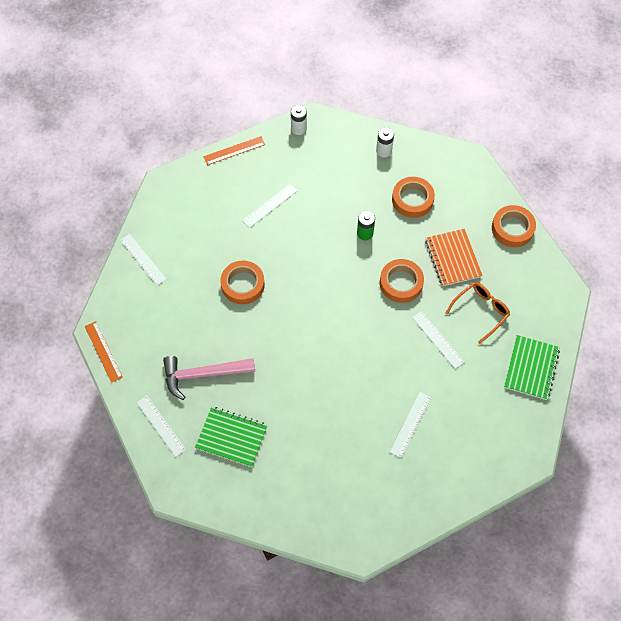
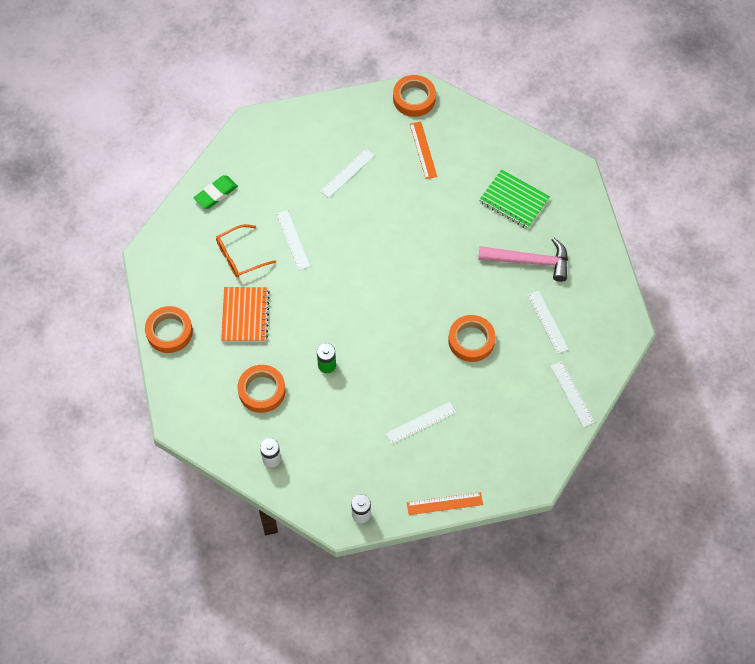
camera: 165 degrees left, 0 degrees up
(103, 351) = (625, 306): orange ruler -> orange ruler (423, 150)
(161, 425) = (578, 225): white ruler -> white ruler (547, 322)
(401, 283) = (308, 303): orange tape -> orange tape (414, 98)
(531, 368) = (216, 194): green notebook -> green eraser

